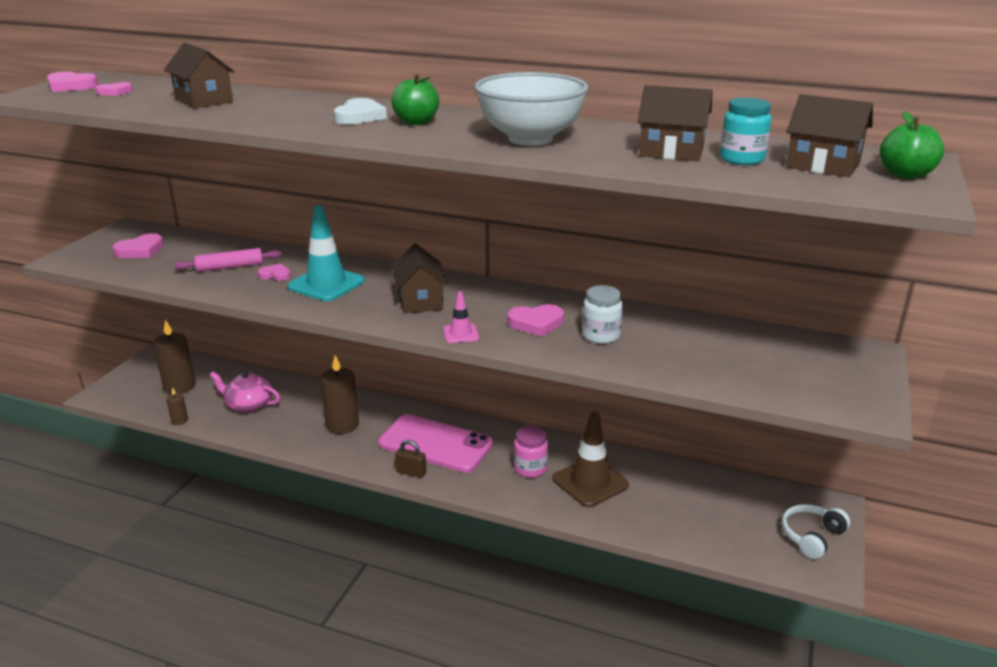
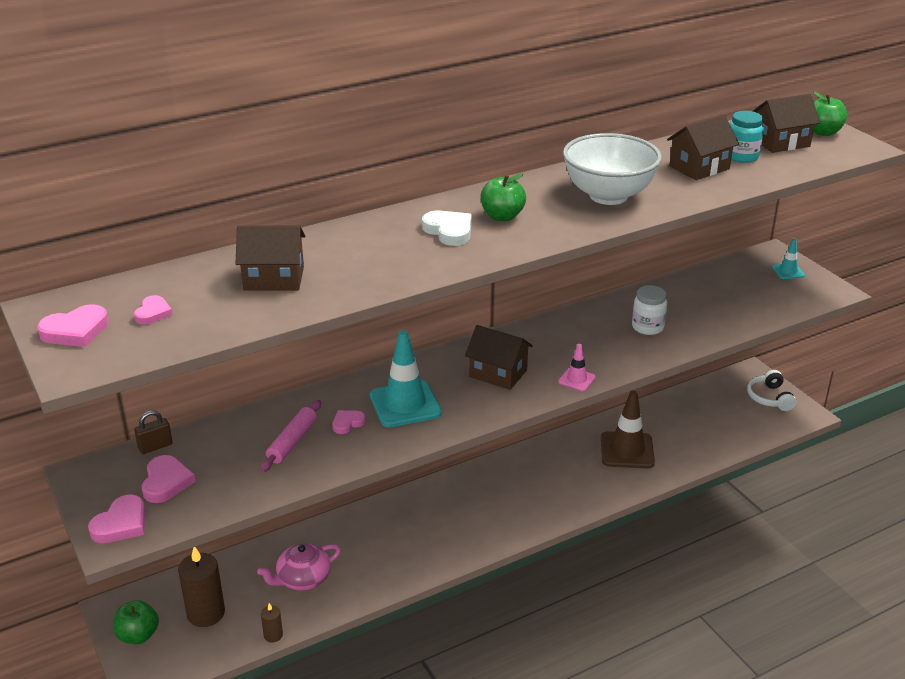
camera: 50 degrees left, 5 degrees up
(138, 374) = (138, 635): none -> green apple
(342, 425) = (408, 535): brown candle -> none
(411, 472) = (521, 529): brown padlock -> brown padlock (155, 447)
(435, 444) = (497, 498): pink phone -> none
(530, 468) = (582, 468): pink jar -> none
(536, 323) = (599, 342): pink heart -> pink heart (121, 524)
(851, 371) = (788, 271): none -> turquoise traffic cone

